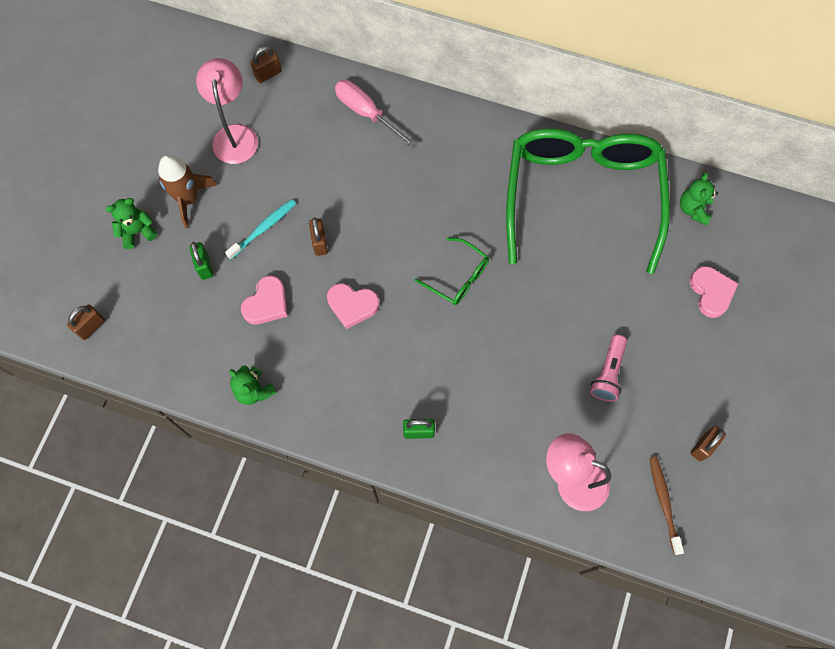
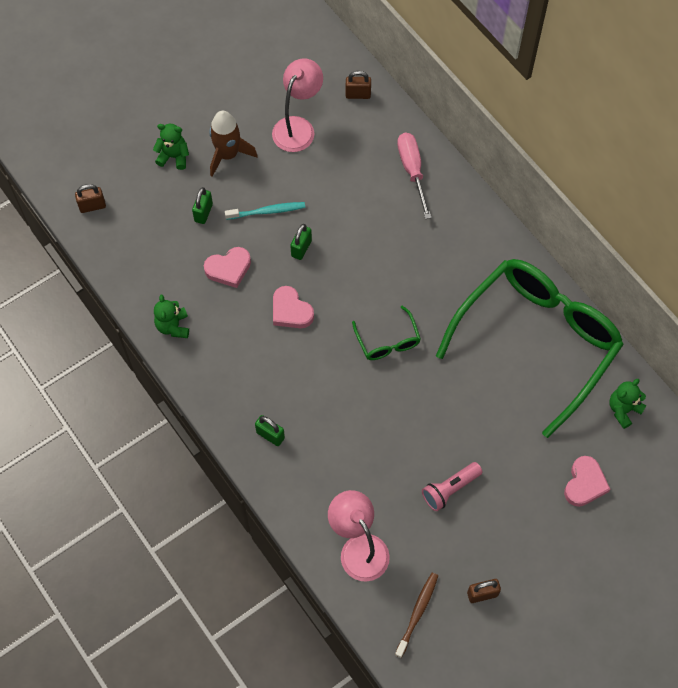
camera: 35 degrees right, 5 degrees down
(319, 243) = (301, 248): brown padlock -> green padlock

